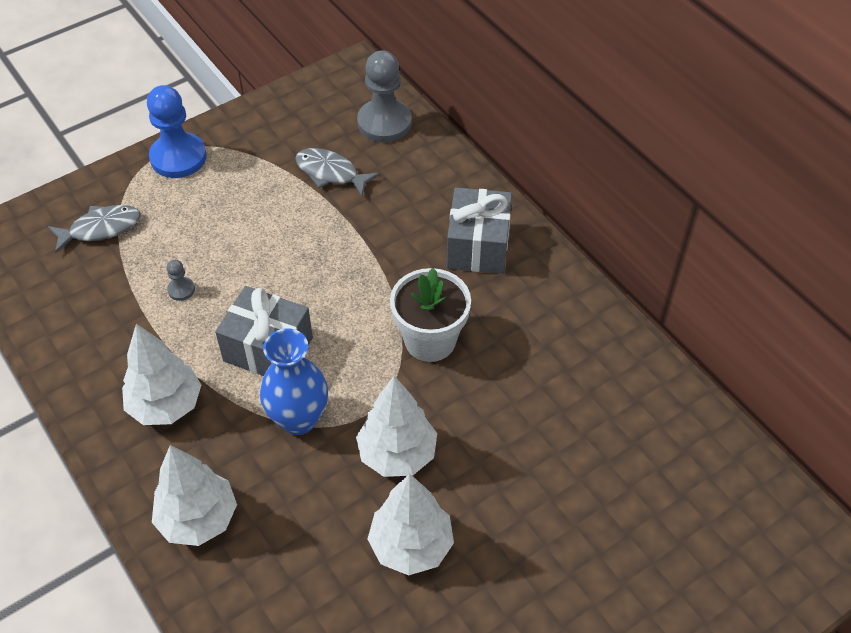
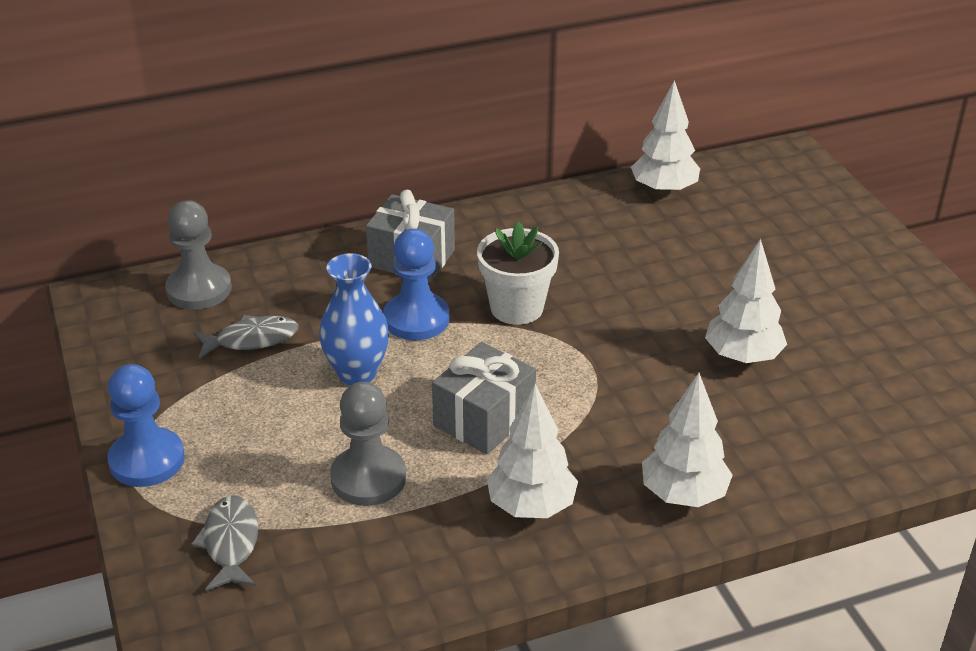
camera: 75 degrees left, 15 degrees down
(181, 289) = (368, 478): grey pawn -> grey pawn, size x2.27
(298, 419) = (582, 408): blue vase -> blue vase (357, 373)
(330, 173) = (252, 339): grey fish -> grey fish turned 150 degrees counterclockwise
(390, 271) = (416, 319): none -> blue pawn
(397, 454) = (643, 350): white tree -> white tree (664, 190)

